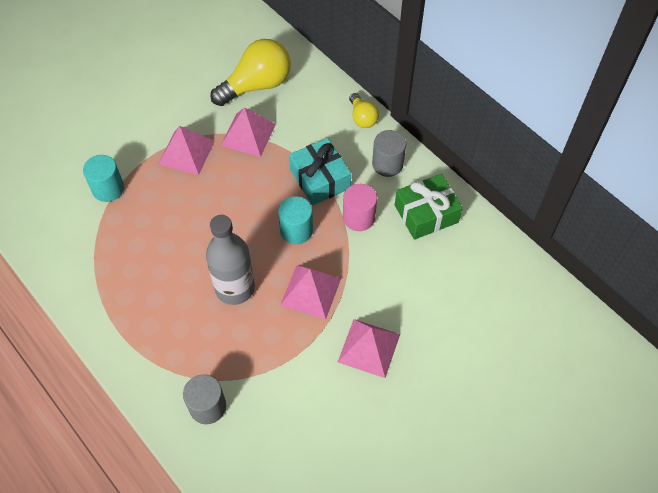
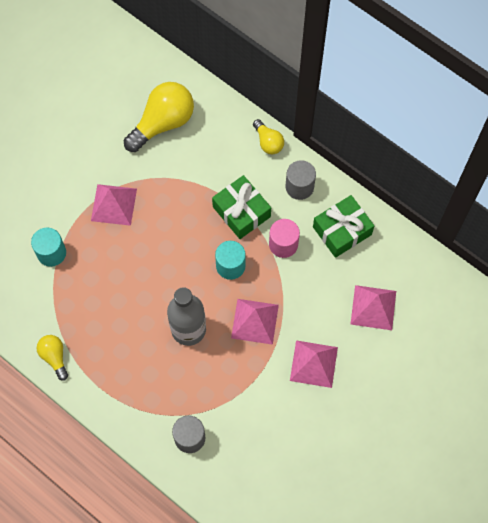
camera: 10 degrees left, 10 degrees up
(80, 293) = (54, 357): none -> yellow light bulb
(248, 134) = (166, 177): pink pyramid -> pink pyramid (373, 307)
(320, 179) = (241, 212): turquoise gift -> green gift

